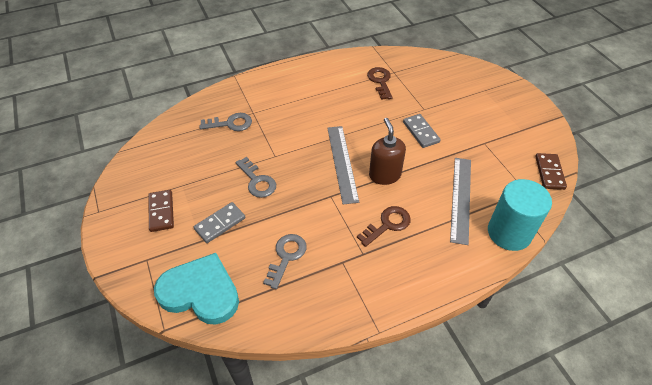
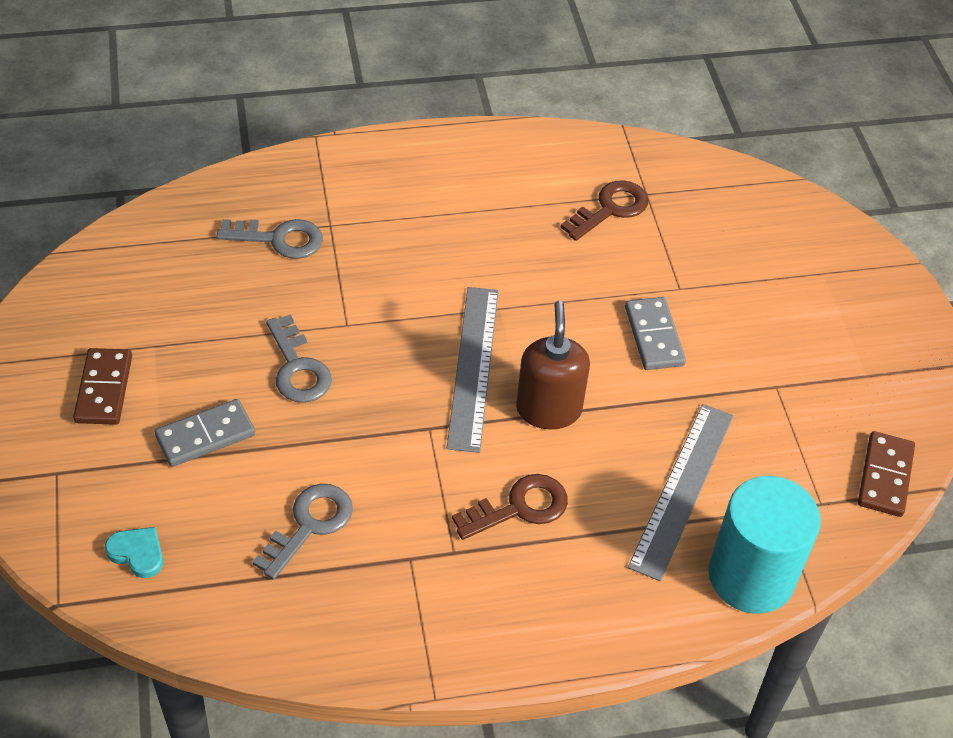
camera: 10 degrees right, 0 degrees up
(200, 292) = (137, 553): turquoise heart -> turquoise heart, size x0.40
(380, 81) = (610, 209): brown key -> brown key turned 45 degrees clockwise

